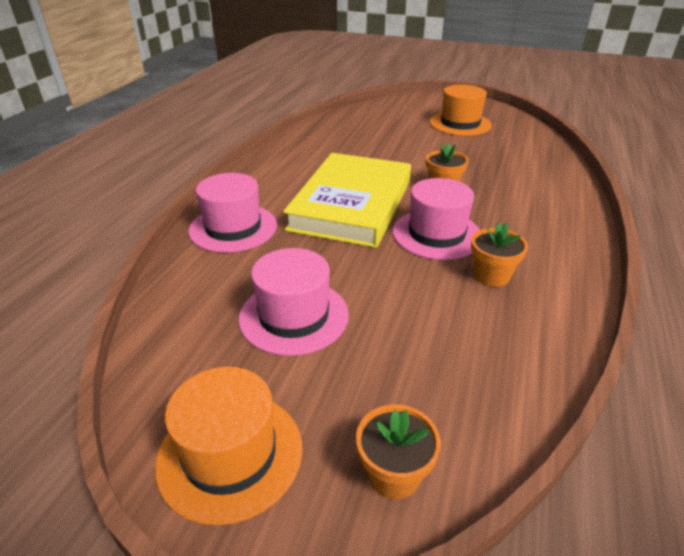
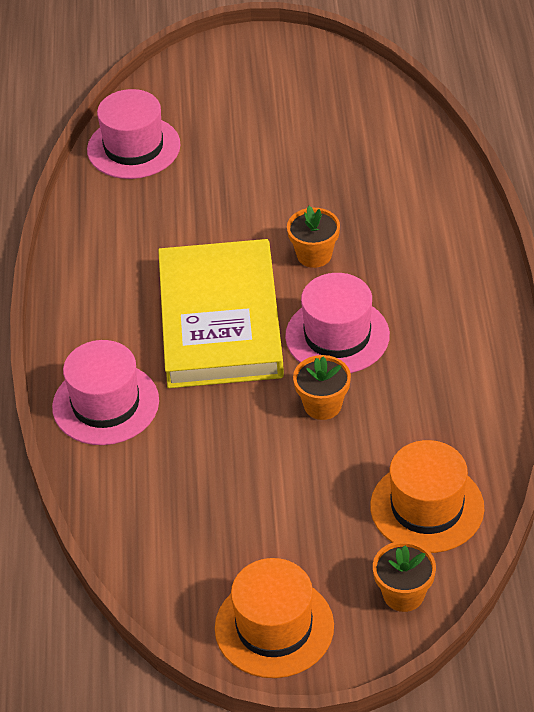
camera: 20 degrees left, 10 degrees up
(294, 316) = (246, 491): pink hat -> pink hat (133, 147)
(460, 124) = (285, 108): orange hat -> orange hat (427, 507)
(491, 276) = (414, 376): orange flower pot -> orange flower pot (322, 405)

